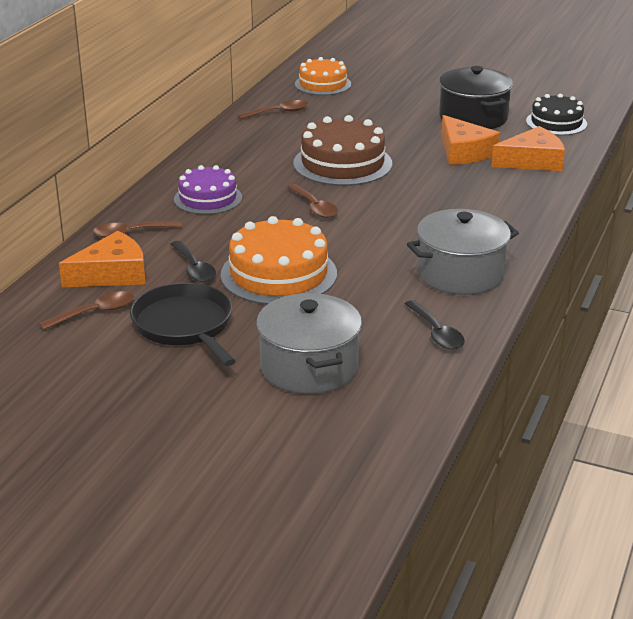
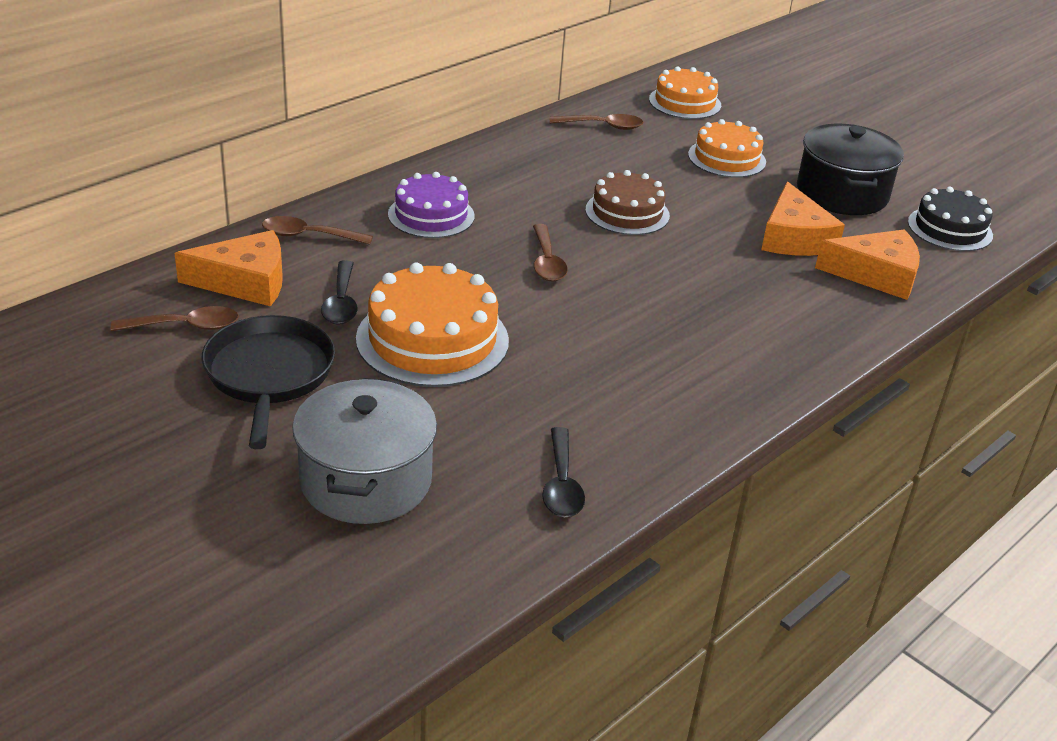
camera: 20 degrees right, 5 degrees up
(342, 163) = (627, 213): brown cake -> brown cake, size x0.65
(381, 113) = (727, 158): none -> orange cake
(460, 274) = (658, 408): grey pot -> none

